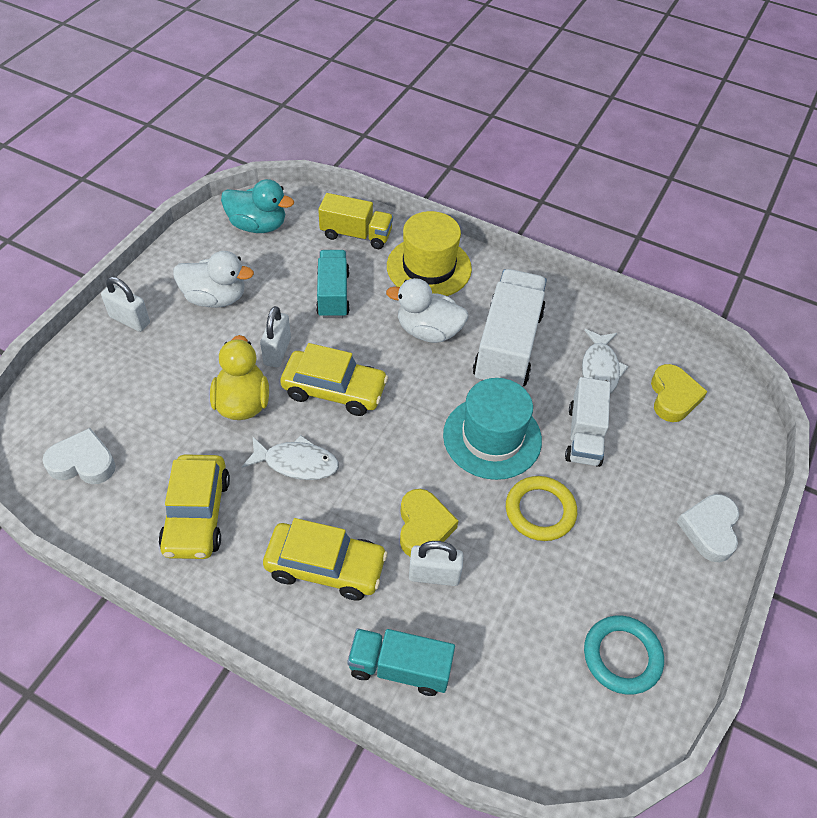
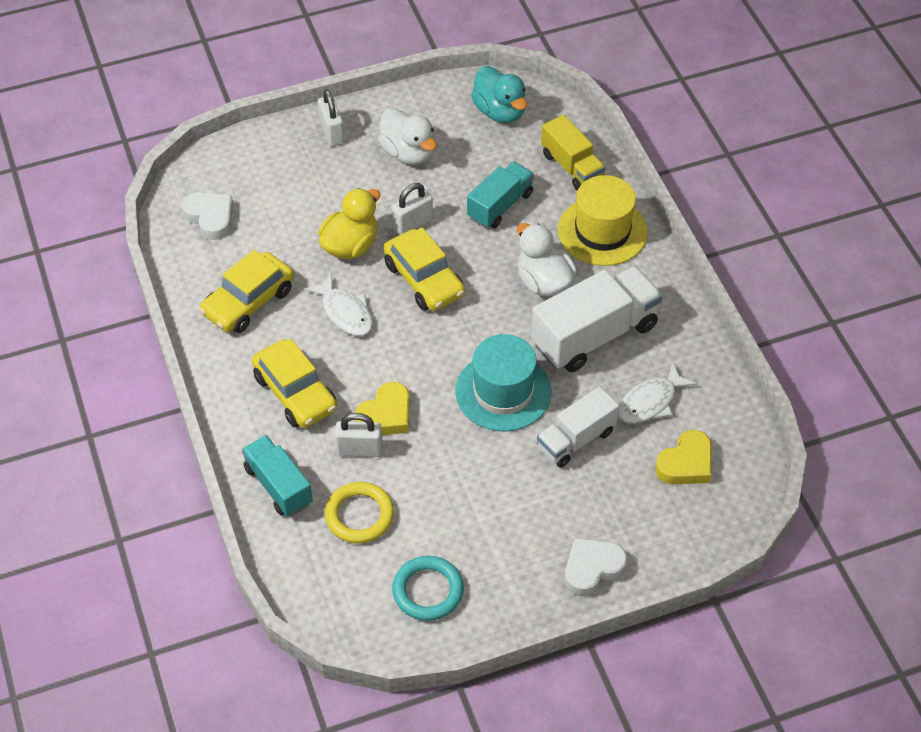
camera: 45 degrees right, 0 degrees up
(434, 575) = (359, 449): white padlock -> white padlock turned 45 degrees counterclockwise
(540, 511) = (479, 464): yellow ring -> yellow ring (359, 515)

